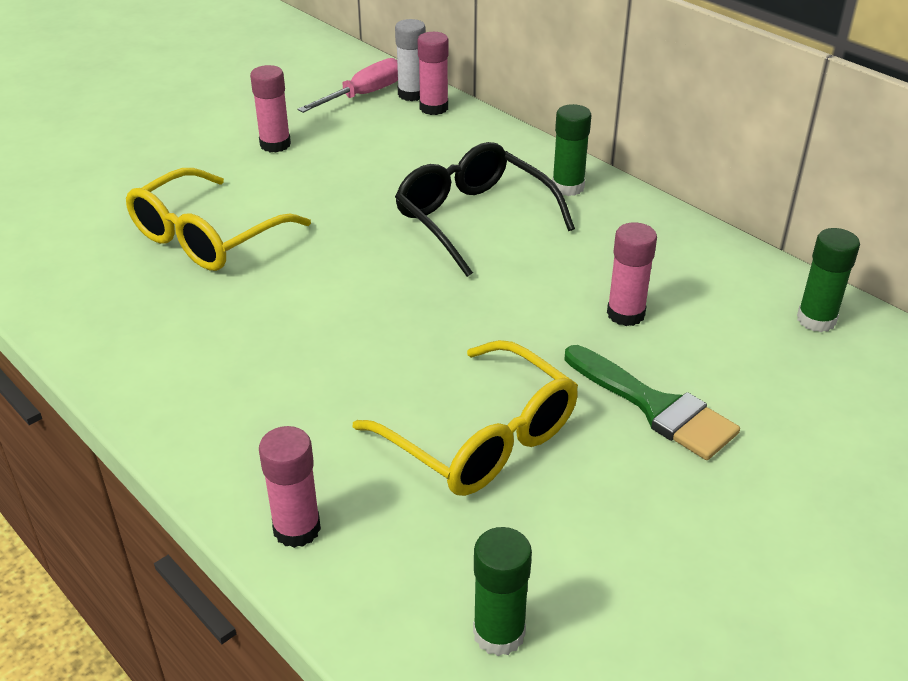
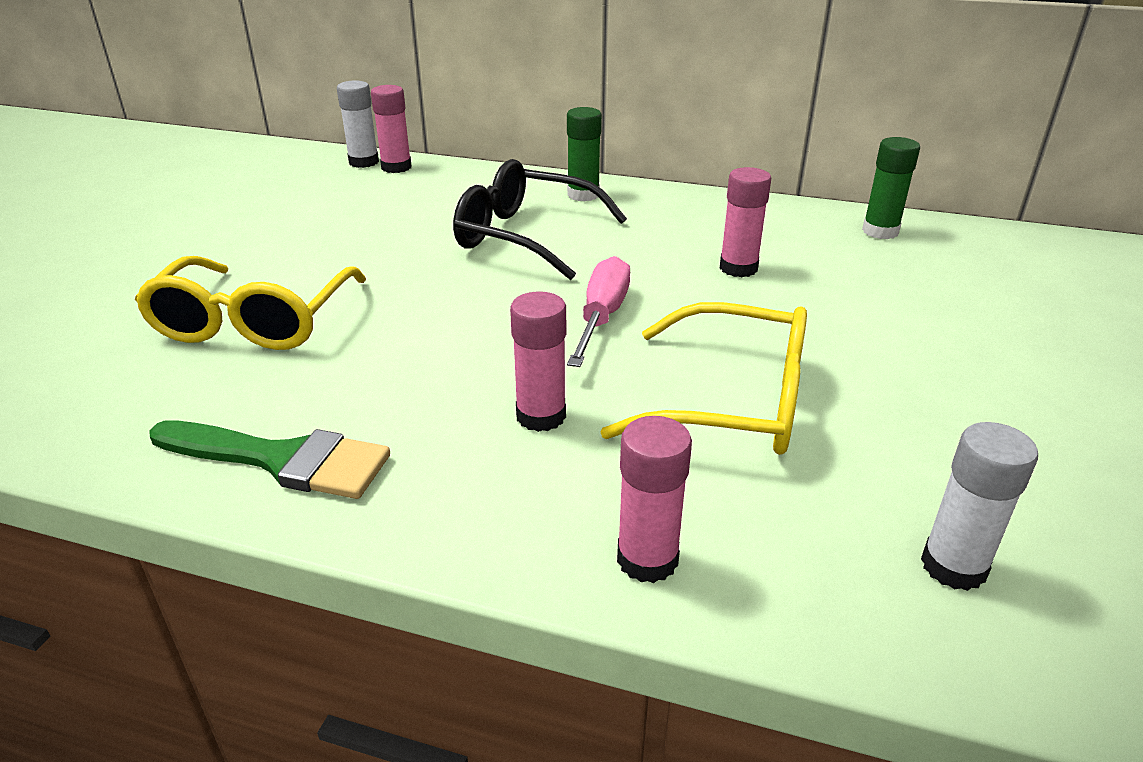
camera: 30 degrees left, 5 degrees down
(275, 144) = (256, 227): pink glue stick -> pink glue stick (541, 416)
(363, 95) = (314, 172): pink screwdriver -> pink screwdriver (601, 317)
(499, 633) = (953, 566): green glue stick -> white glue stick
(655, 407) = (845, 326): green brush -> green brush (282, 460)

